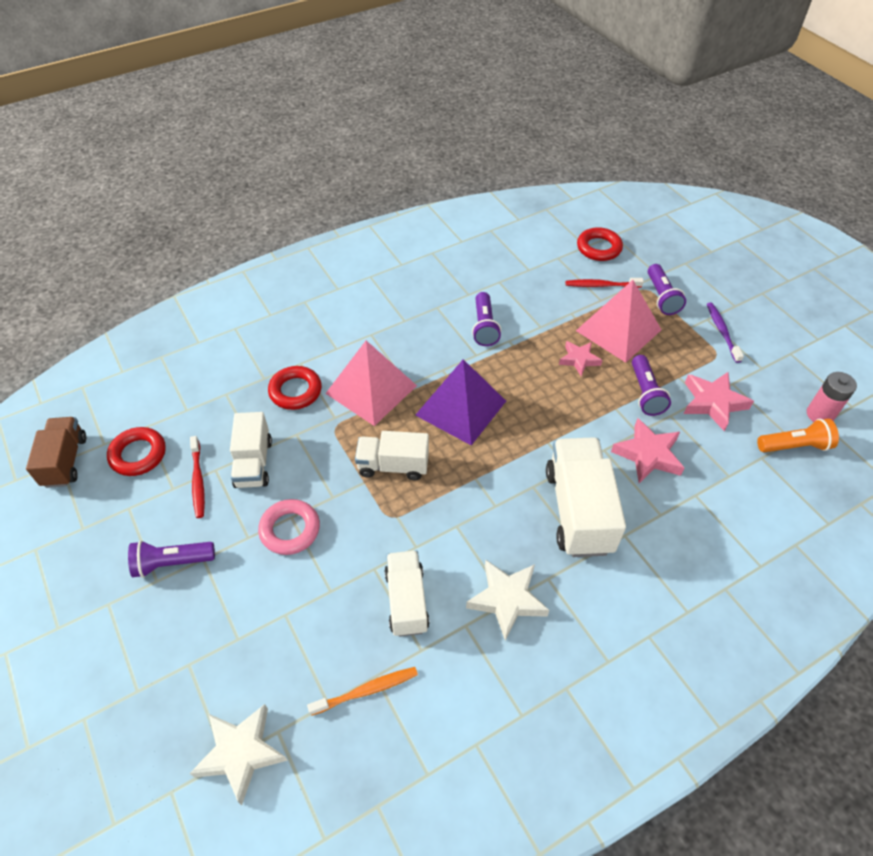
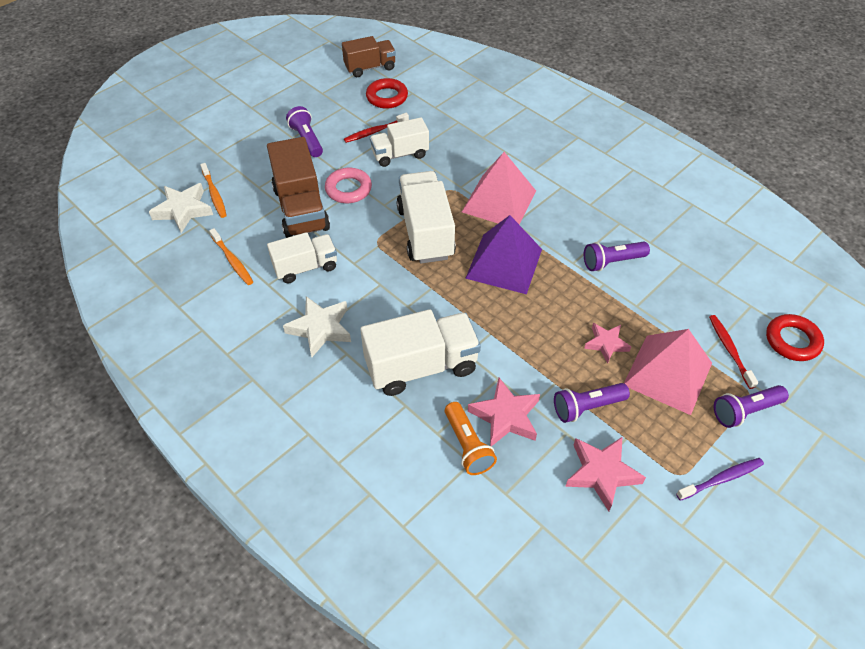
camera: 75 degrees right, 0 degrees up
(226, 703) = (214, 194): none -> orange toothbrush
(295, 391) = (477, 158): red ring -> none
(303, 590) = (301, 209): none -> brown truck
(393, 466) = (425, 232): white truck -> white truck, size x1.57
(794, 446) = (572, 562): orange flashlight -> orange flashlight (467, 445)
(820, 414) = (634, 593): pink battery -> none

